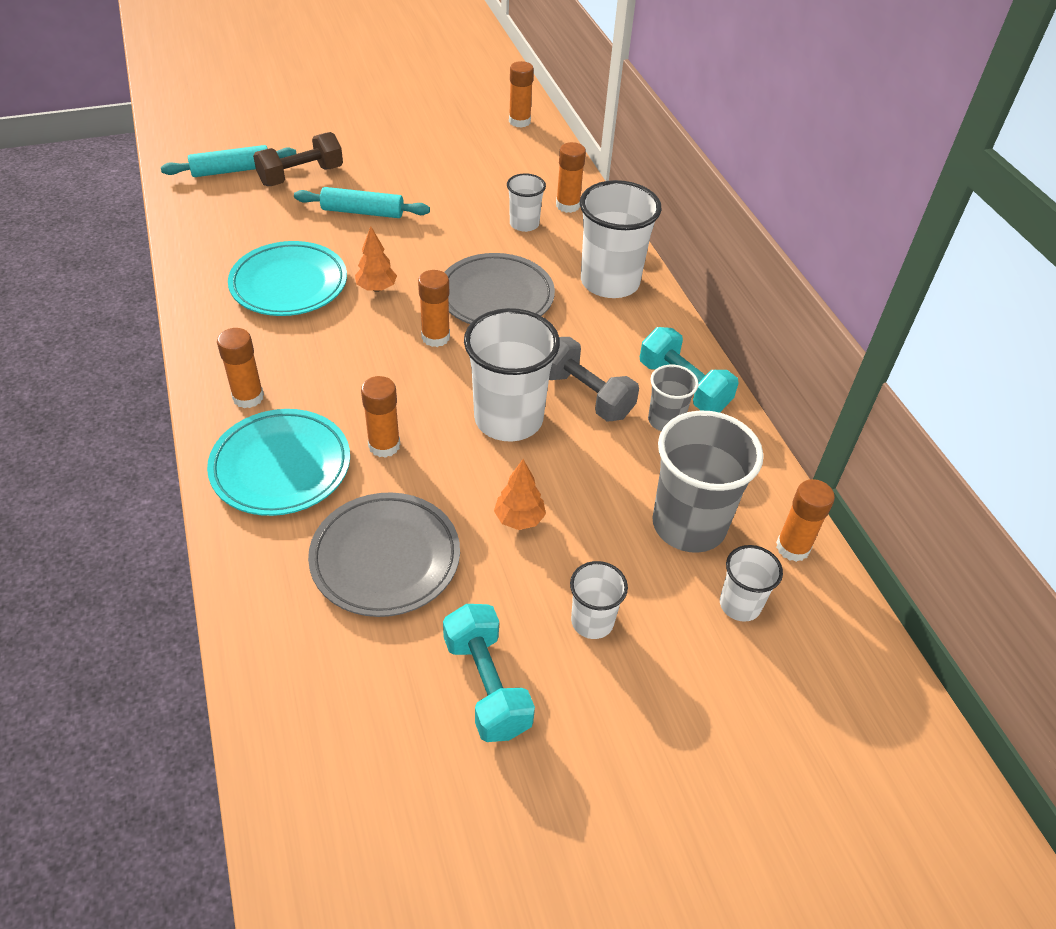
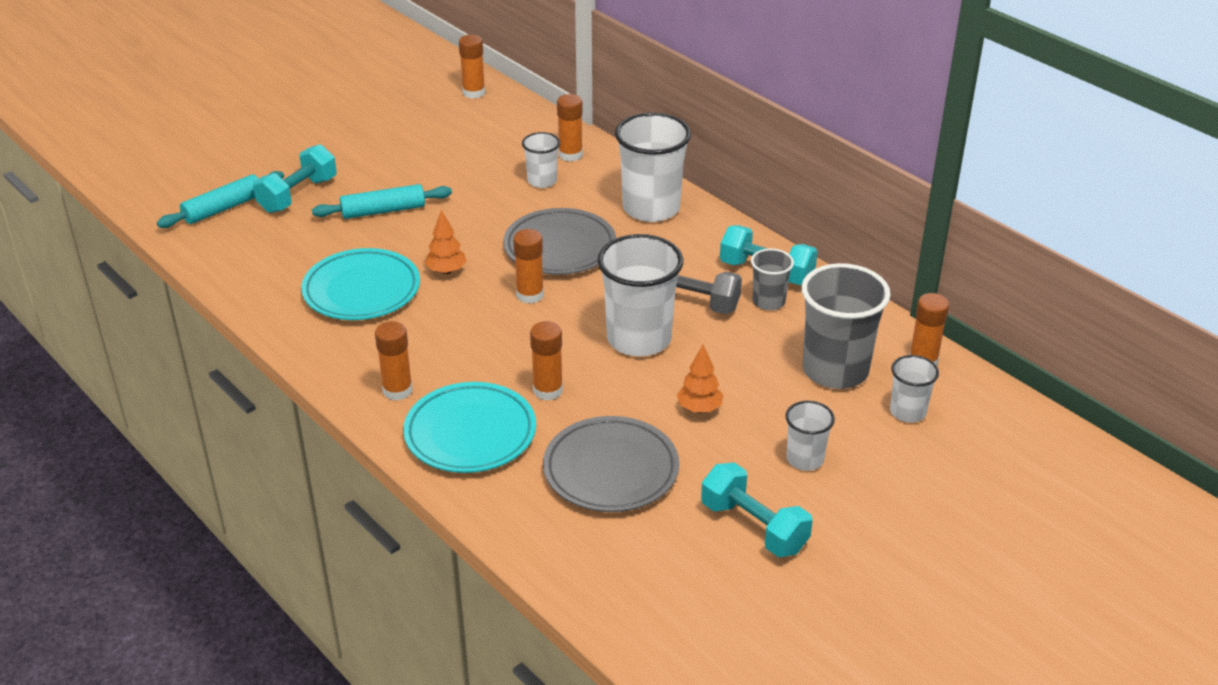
camera: 20 degrees left, 10 degrees down
(301, 176) = (298, 195): brown dumbbell -> turquoise dumbbell

